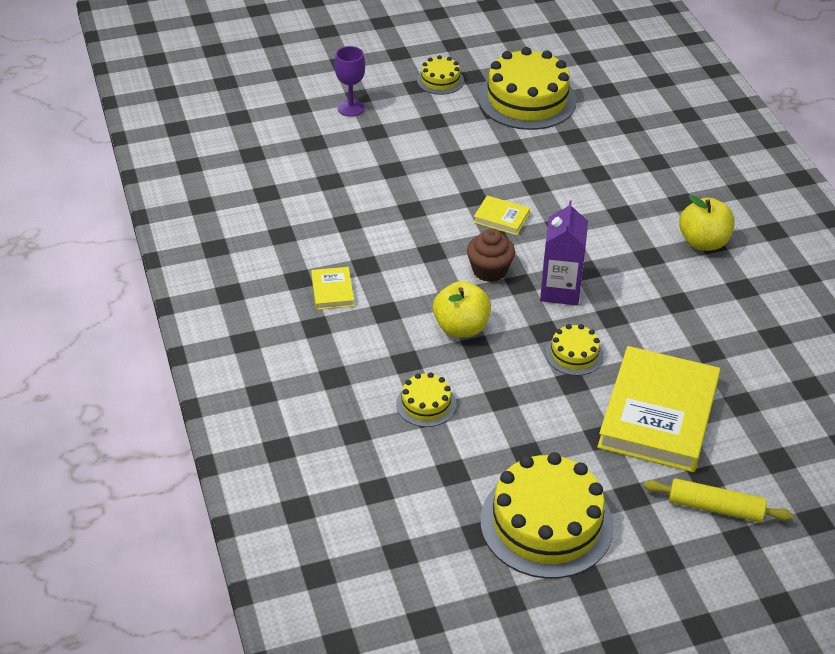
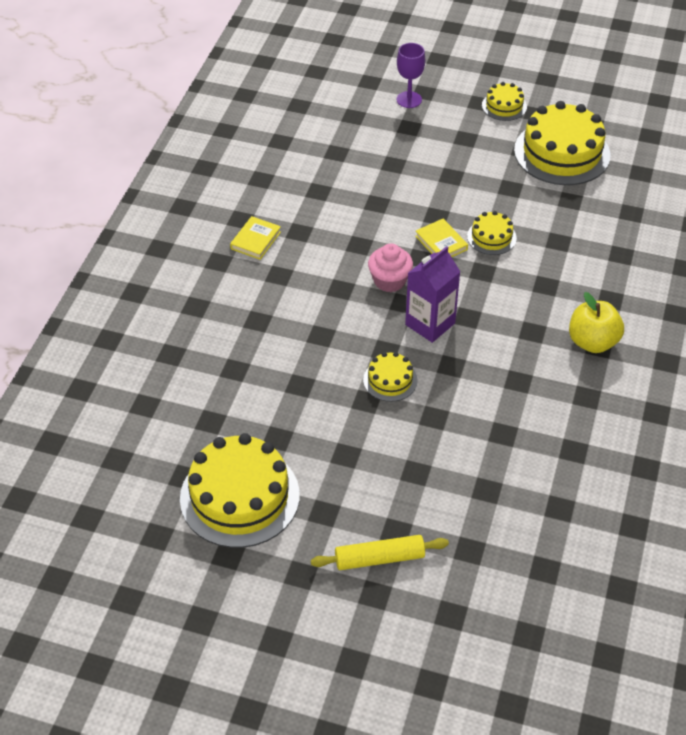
camera: 35 degrees right, 5 degrees up
(426, 404) = (240, 360): yellow cake -> yellow cake (491, 237)
(461, 328) = (323, 315): yellow apple -> none
(489, 270) = (389, 281): brown cupcake -> pink cupcake
(658, 415) = (409, 462): yellow book -> none
(715, 507) = (379, 558): yellow rolling pin -> yellow rolling pin turned 60 degrees counterclockwise

